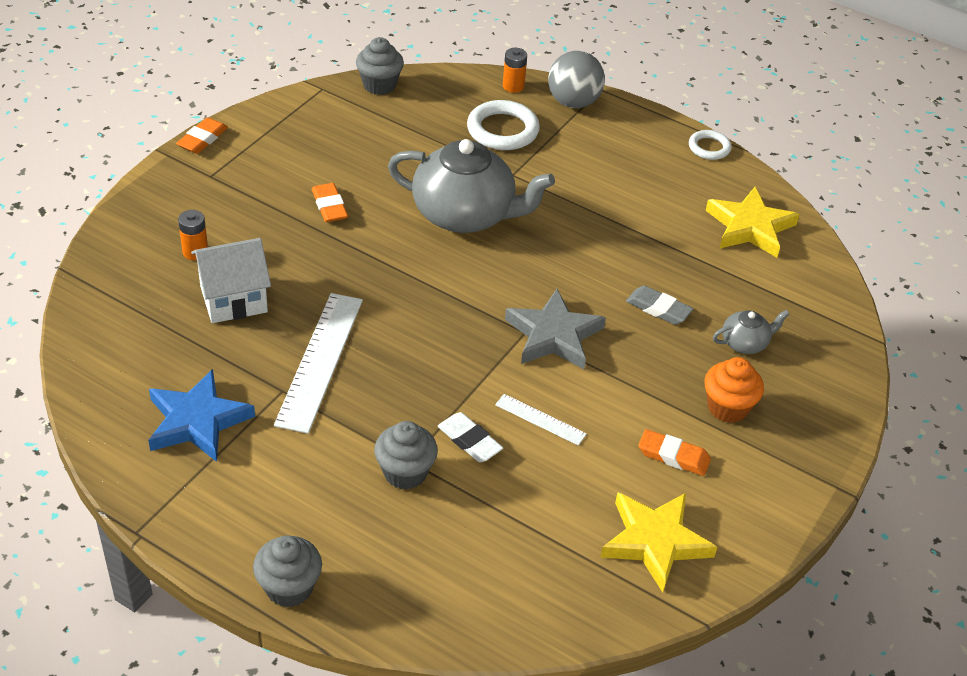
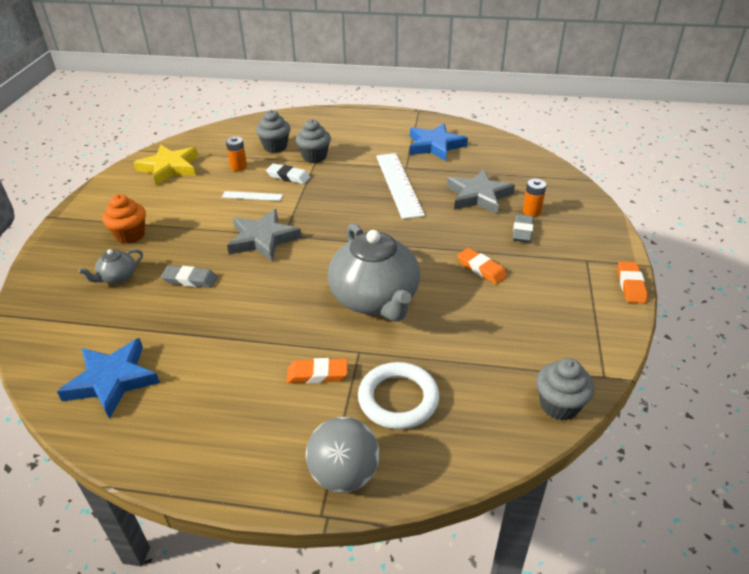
camera: 160 degrees right, 5 degrees down
(233, 299) = (478, 196): white house -> grey star
(237, 231) = (522, 231): none -> grey eraser
(289, 588) = (338, 114): grey cupcake -> grey cupcake (275, 147)
(465, 215) = (375, 299): grey teapot -> grey teapot turned 105 degrees counterclockwise
(513, 86) = (425, 469): orange battery -> orange battery (238, 167)
(673, 456) = (164, 202): orange eraser -> orange eraser (317, 374)
(709, 147) = (163, 471): white ring -> none
(750, 227) = (112, 380): yellow star -> blue star

